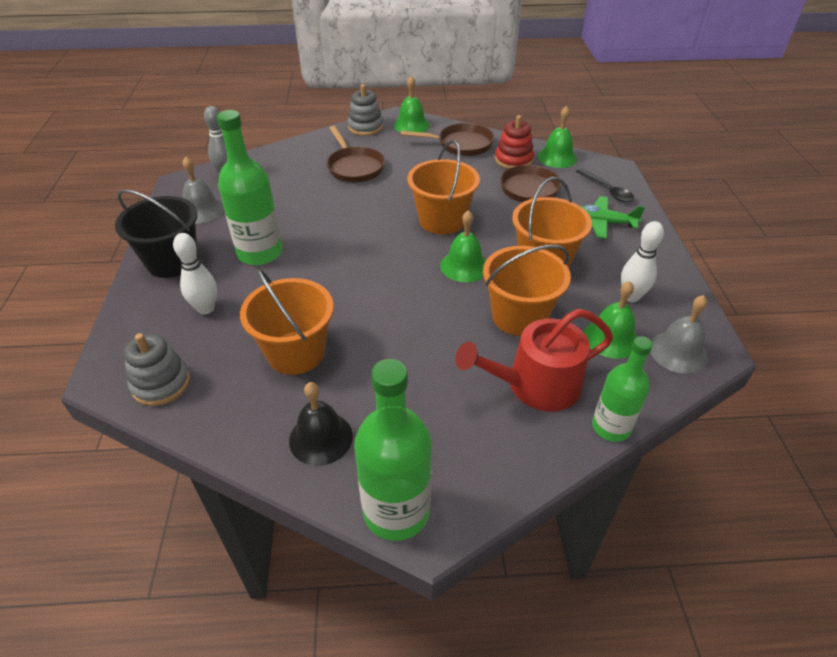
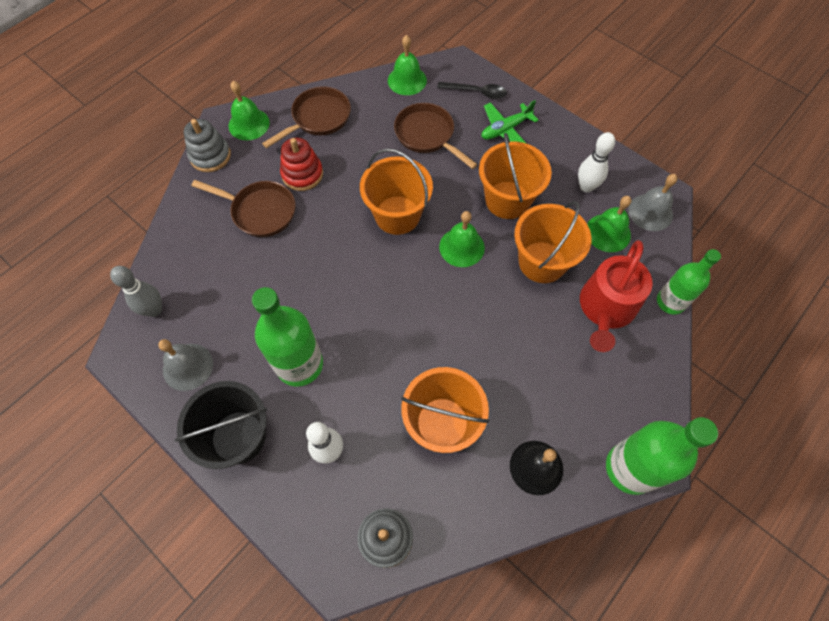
camera: 45 degrees left, 20 degrees up
(513, 160) = (378, 107): red stacking toy -> red stacking toy (302, 174)

